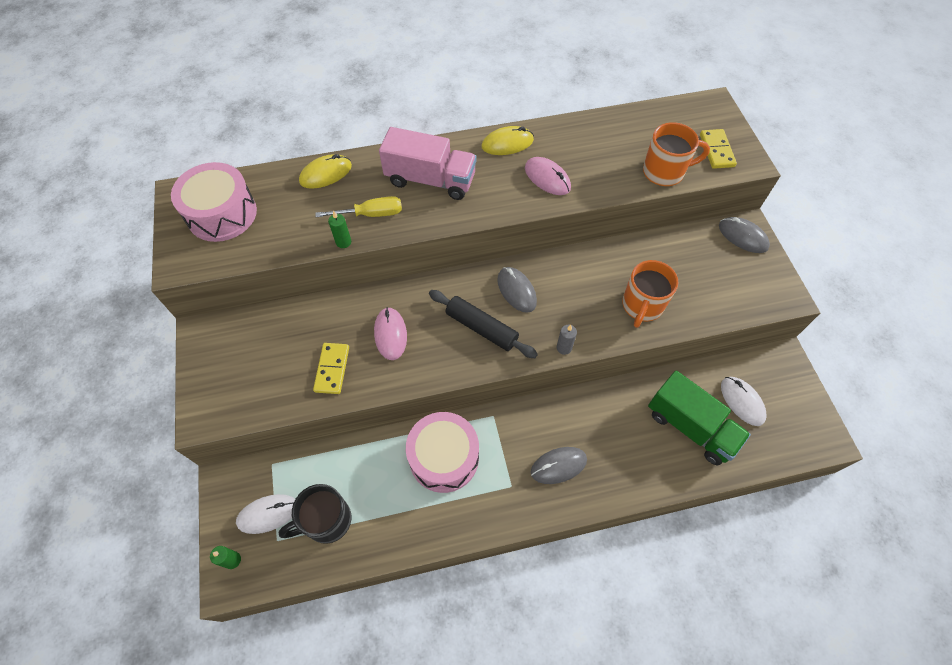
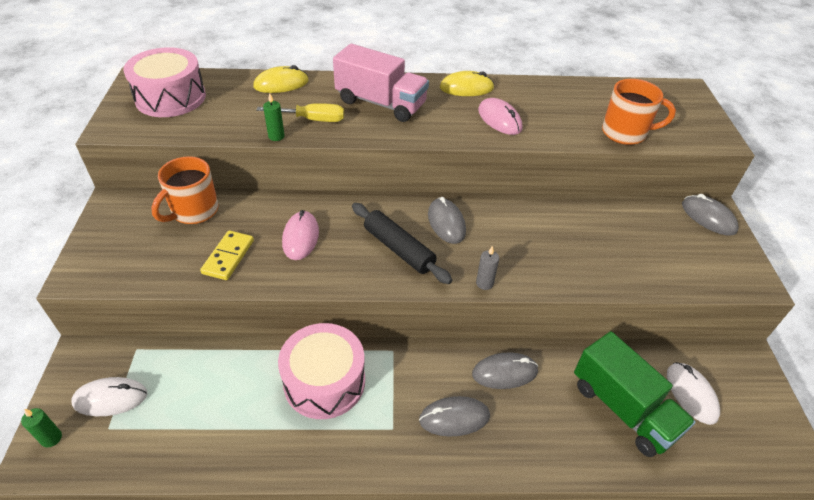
camera: 10 degrees right, 15 degrees down
(326, 521) = (170, 419): black mug -> none
(590, 415) = (504, 372): none -> grey mouse
(642, 306) = (582, 260): orange mug -> orange mug (194, 211)
(716, 150) = (685, 125): yellow domino -> none

